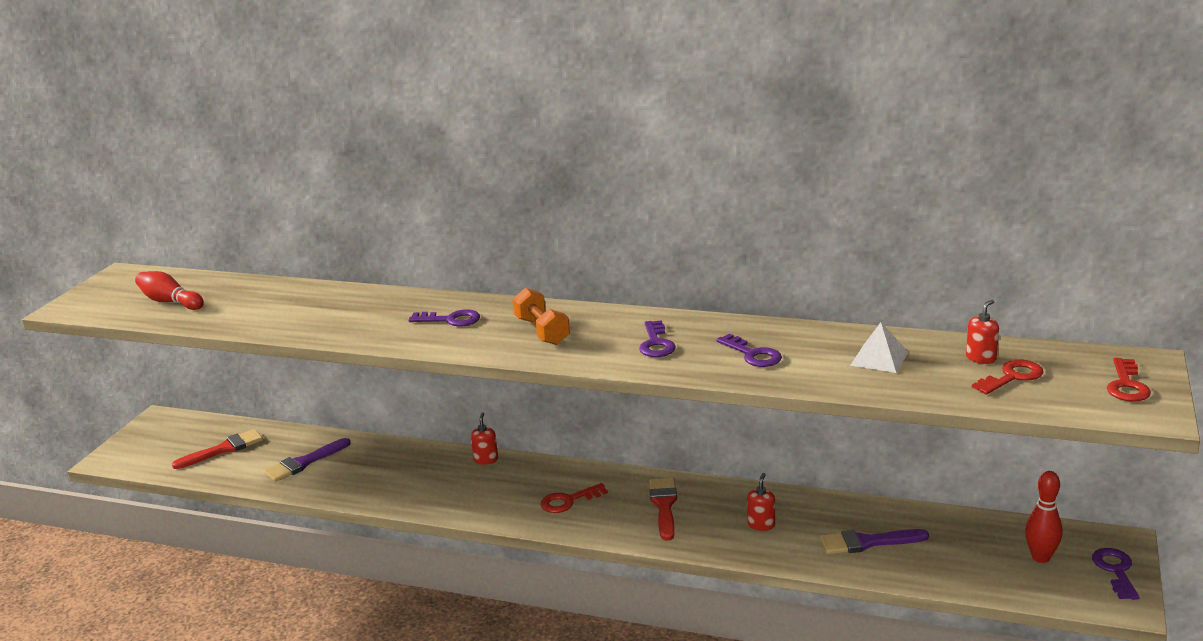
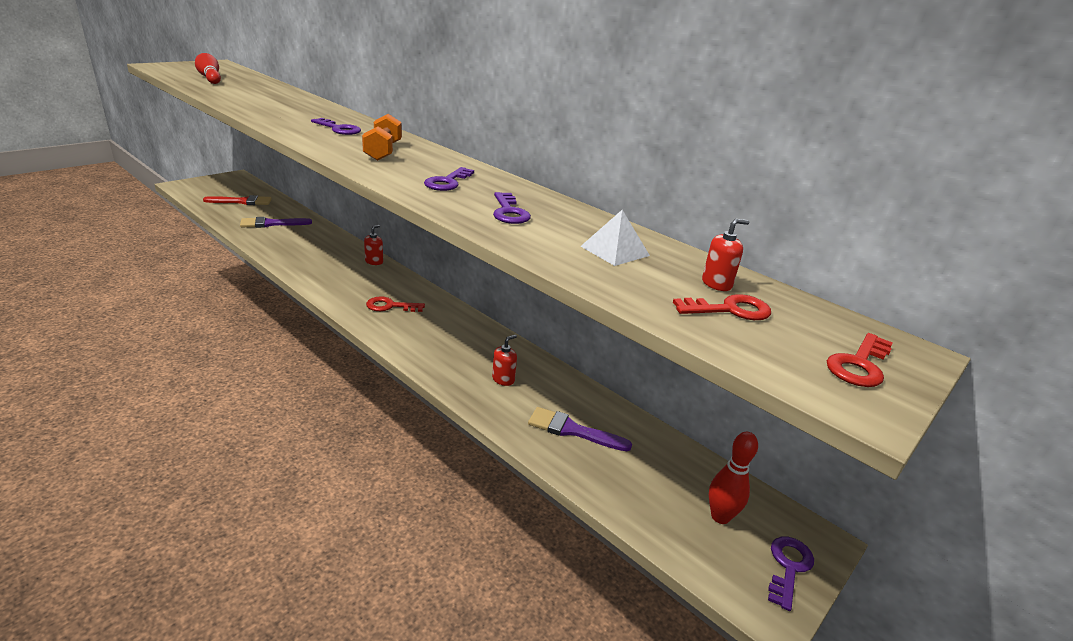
camera: 20 degrees right, 5 degrees up
(664, 505) = (449, 336): red brush -> none

